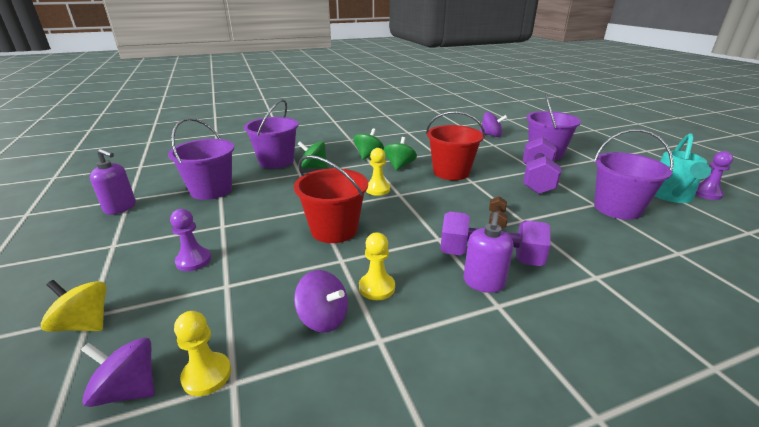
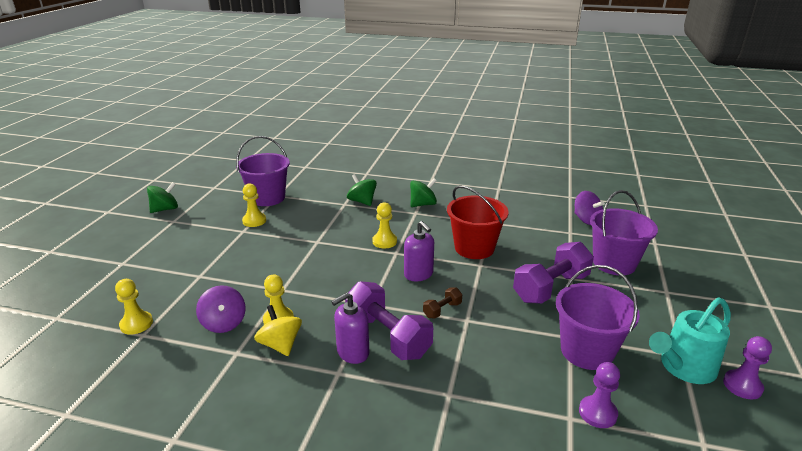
camera: 35 degrees right, 0 degrees up
(85, 324) = (116, 267): yellow spinning top -> yellow spinning top (280, 345)
(120, 208) = (202, 193): purple soap dispenser -> purple soap dispenser (418, 274)
(128, 390) = (101, 313): purple spinning top -> none
(193, 260) = (201, 250): purple pawn -> purple pawn (597, 413)
(223, 213) = (254, 221): none -> yellow pawn
(276, 161) = (341, 186): purple bucket -> none
(334, 230) = (307, 264): red bucket -> none
(399, 166) = (436, 224): green spinning top -> green spinning top (165, 209)

